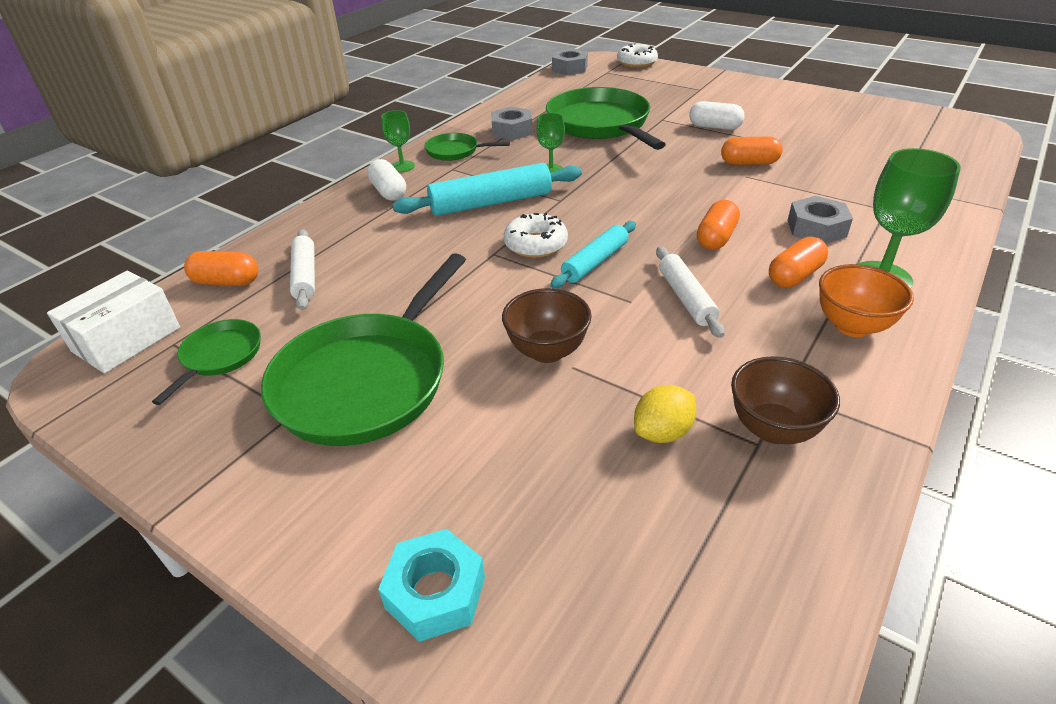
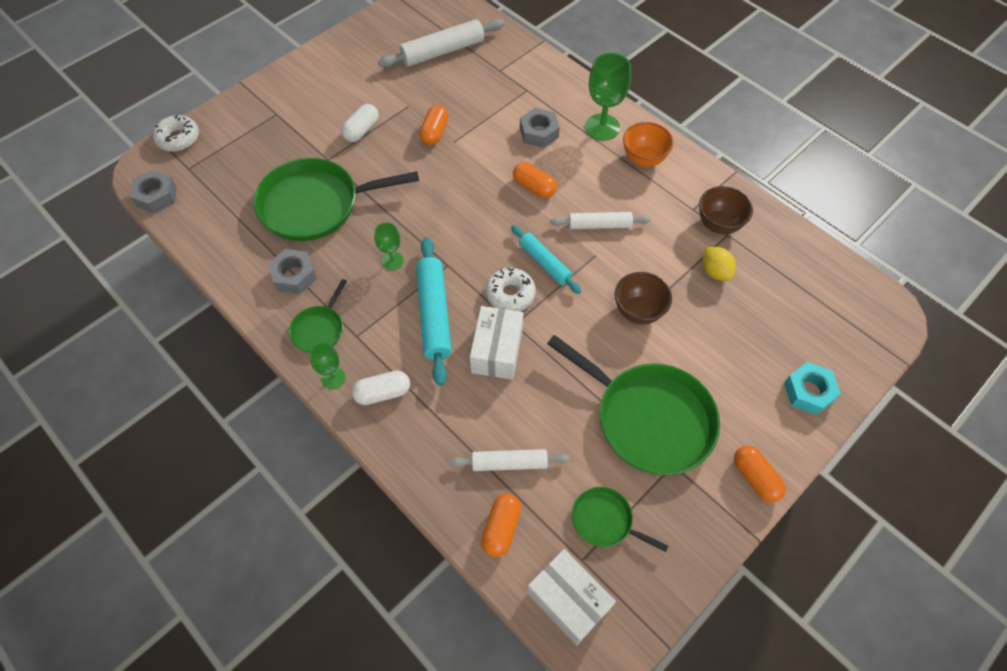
camera: 80 degrees left, 20 degrees up
(452, 247) = (497, 351): none -> white box
(794, 276) = (589, 164): orange capsule -> orange capsule (755, 478)
(885, 147) = (443, 51): none -> white rolling pin

